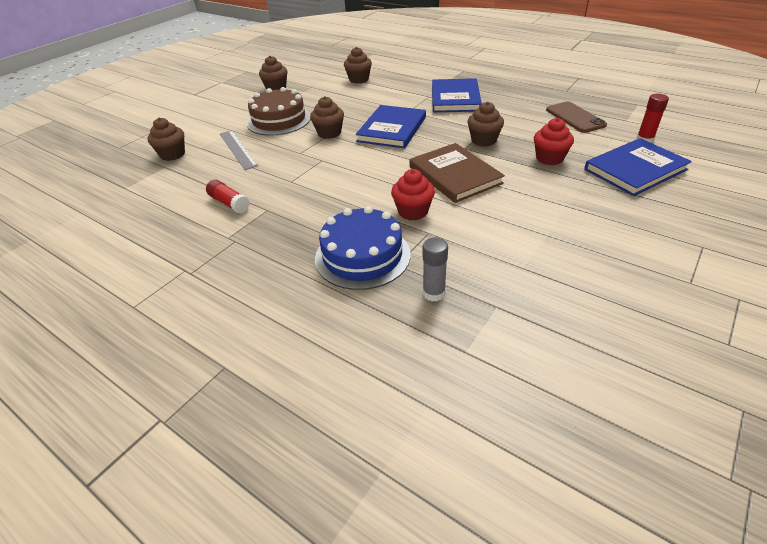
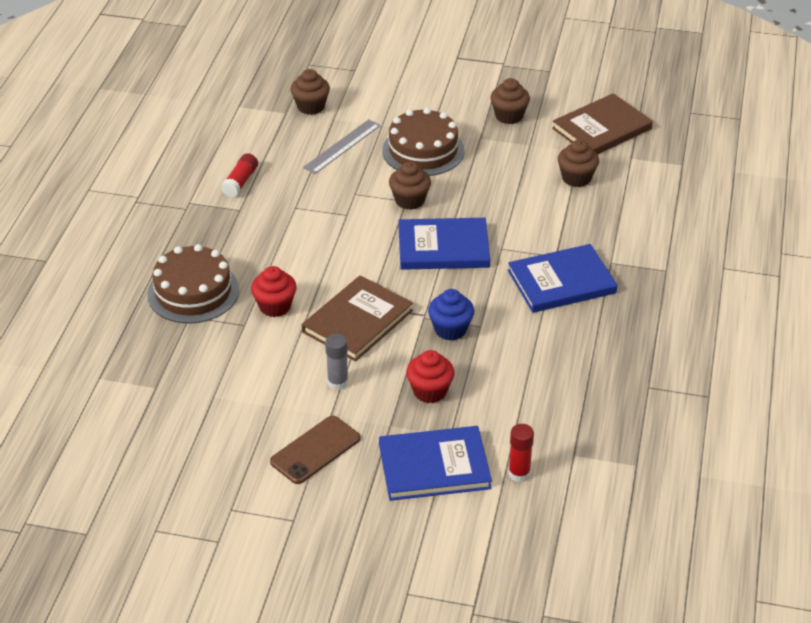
camera: 65 degrees right, 0 degrees up
(319, 66) = (602, 129): none -> brown book
(362, 256) = (193, 292): blue cake -> brown cake
(434, 293) = (159, 347): grey glue stick -> grey glue stick (337, 382)
(483, 140) = (450, 329): brown cupcake -> blue cupcake
(575, 117) = (557, 403): brown phone -> brown phone (315, 450)
(635, 169) = (434, 466): blue book -> blue book turned 45 degrees counterclockwise

